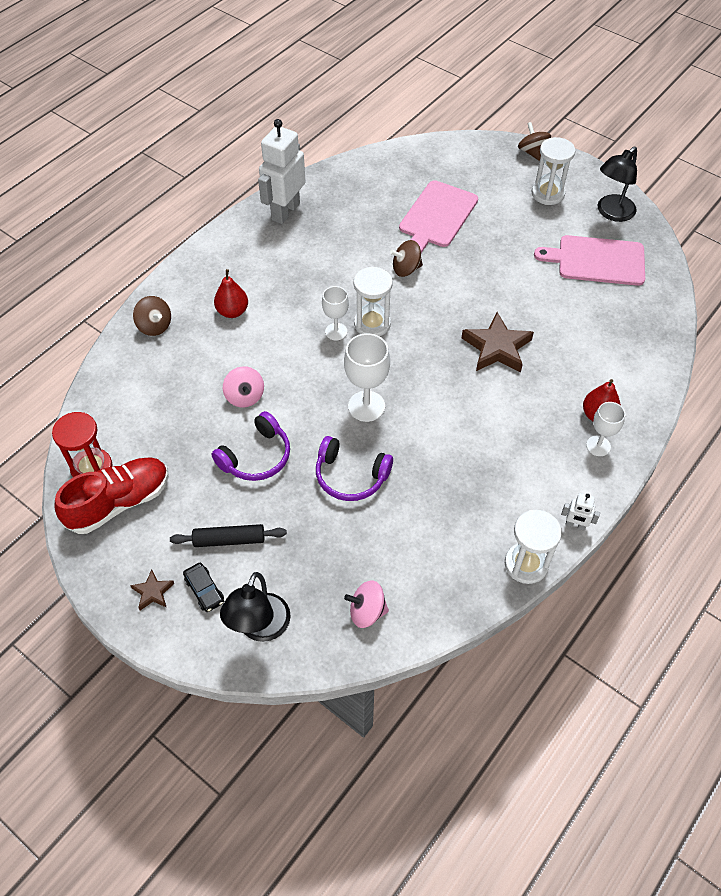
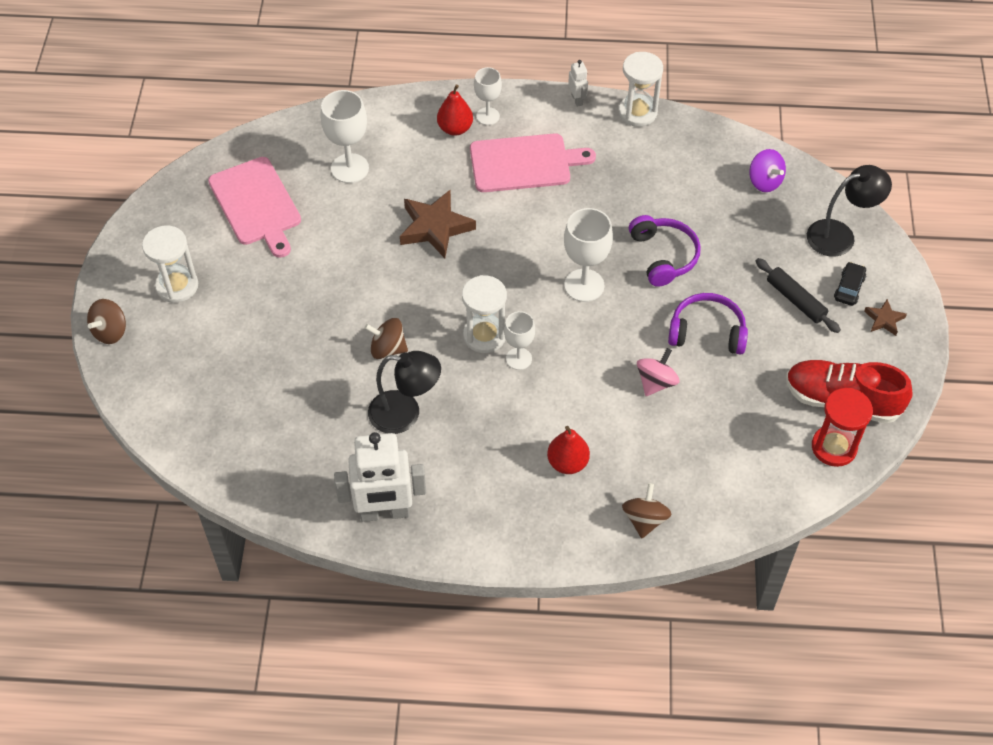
camera: 125 degrees left, 0 degrees up
(367, 611) = (764, 181): pink spinning top -> purple spinning top
(406, 269) = (387, 349): brown spinning top -> brown spinning top turned 150 degrees clockwise
(437, 216) = (286, 364): pink cutting board -> pink cutting board (524, 163)
(598, 327) = (350, 168): none -> white goblet
(611, 213) = (172, 221): black lamp -> black lamp (405, 413)

